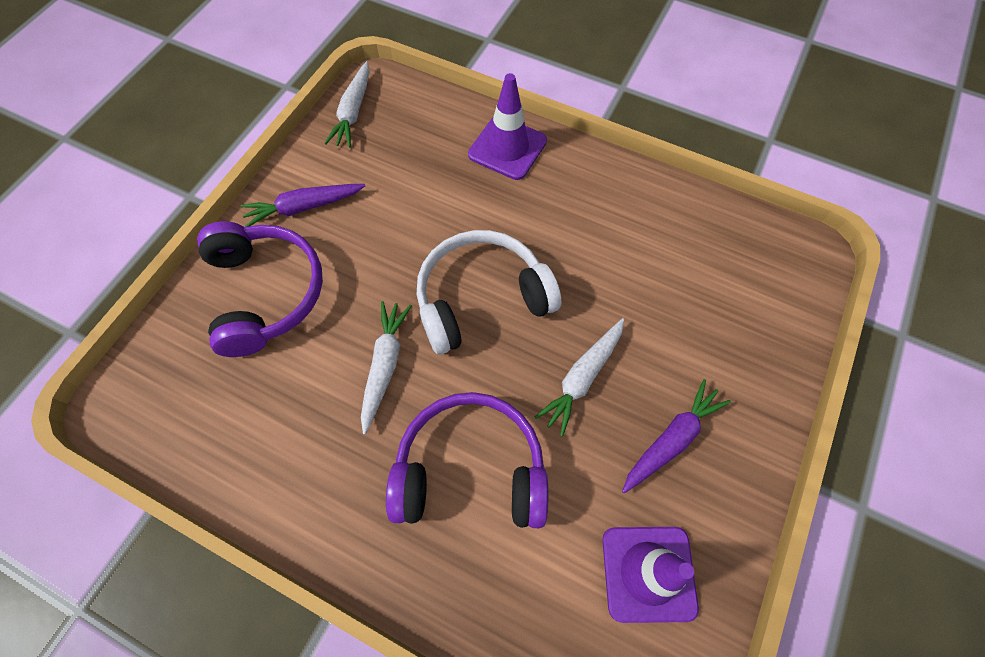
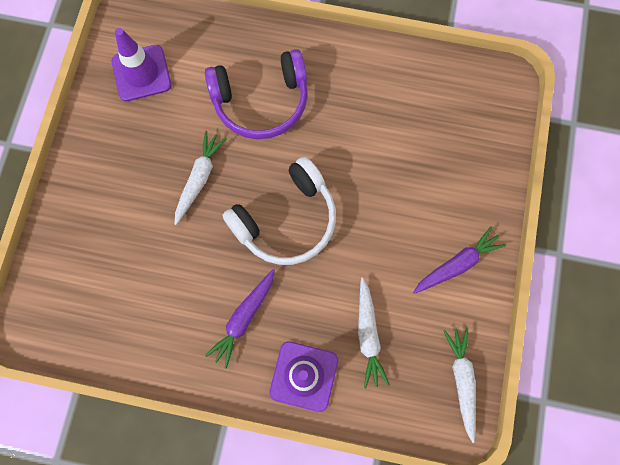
camera: 165 degrees right, 10 degrees up
(265, 293) = (449, 183): purple headphones -> none
(385, 365) = (340, 152): white carrot -> white carrot (368, 335)
(671, 439) = (133, 152): purple carrot -> purple carrot (244, 318)

